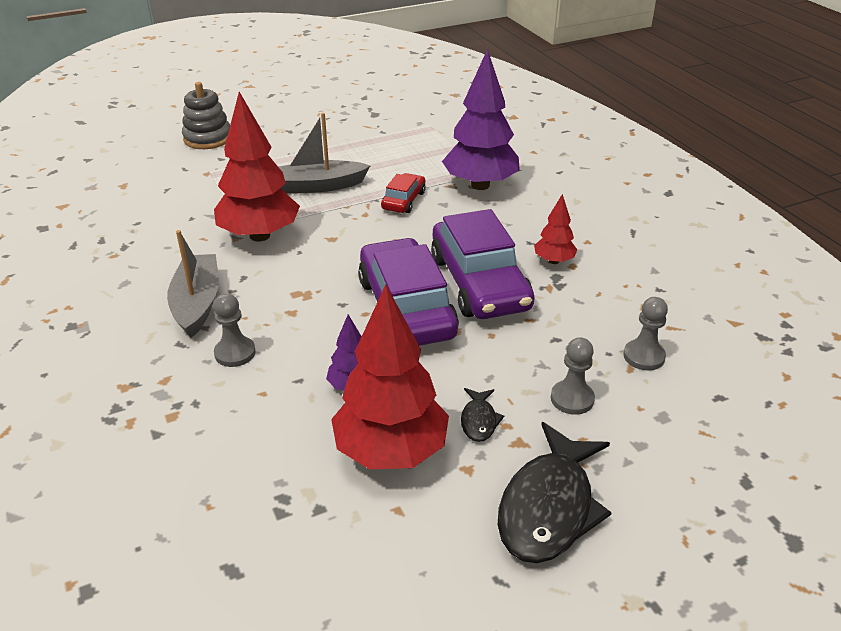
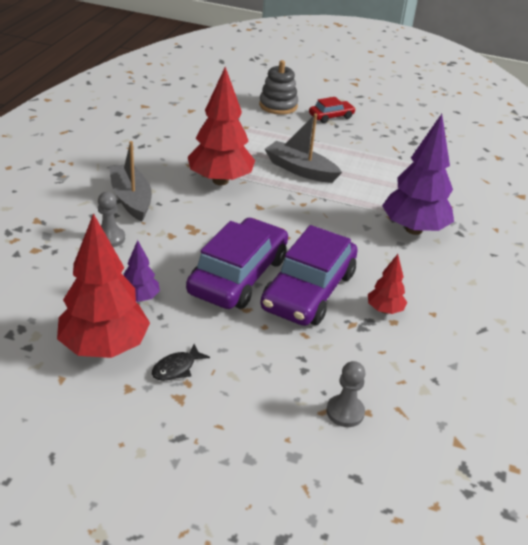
camera: 40 degrees right, 0 degrees up
(197, 303) = (131, 199): grey boat -> grey boat turned 60 degrees counterclockwise
(403, 200) = (342, 209): red car -> red car (331, 116)
(549, 507) = (137, 444): black fish -> none
(572, 399) = (252, 399): grey pawn -> none

